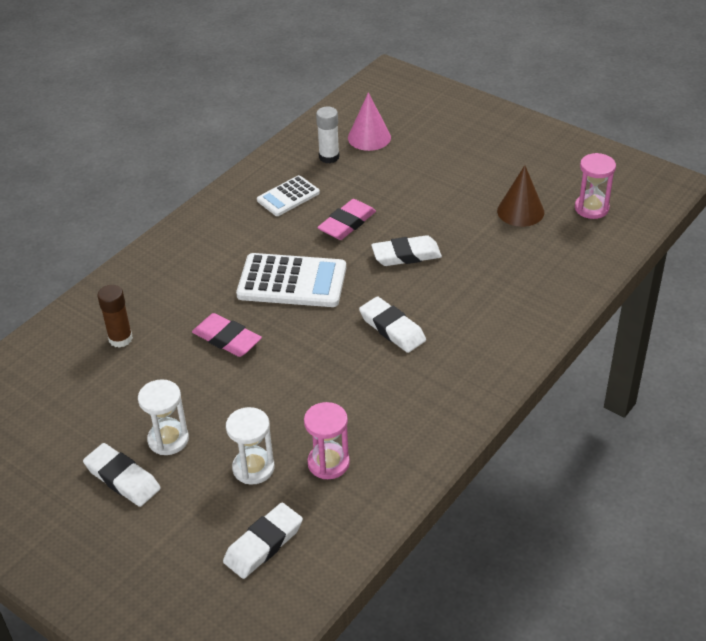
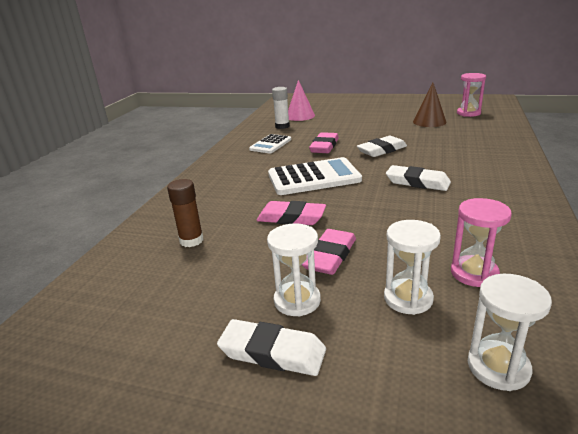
camera: 20 degrees left, 15 degrees down
(227, 401) = (330, 256): none -> pink eraser
(263, 544) = (498, 367): white eraser -> white hourglass

